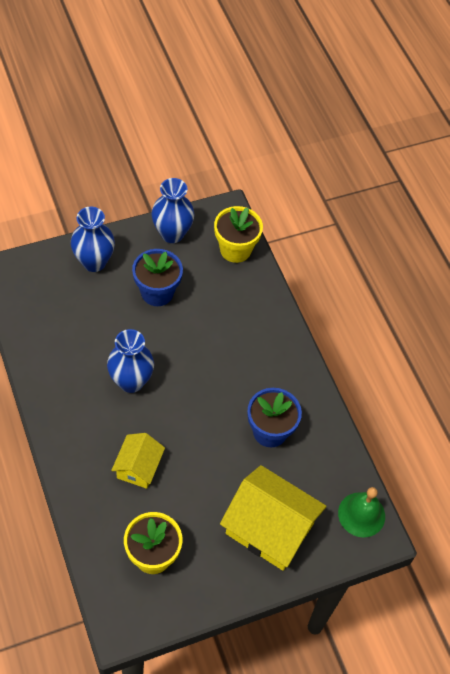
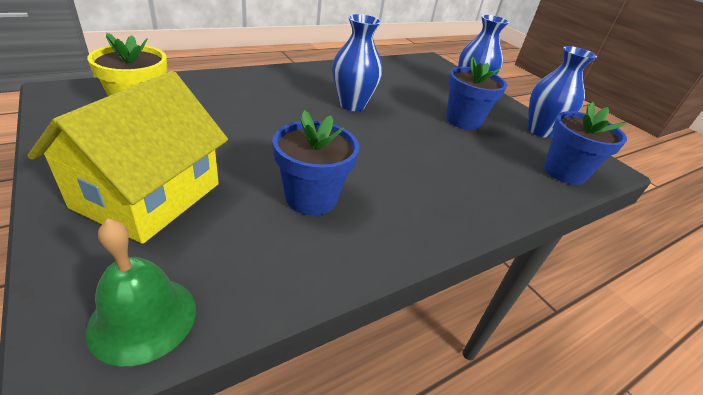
camera: 80 degrees right, 20 degrees down
(138, 467) = (252, 105): yellow house -> none
(235, 249) = (564, 172): yellow flower pot -> blue flower pot

